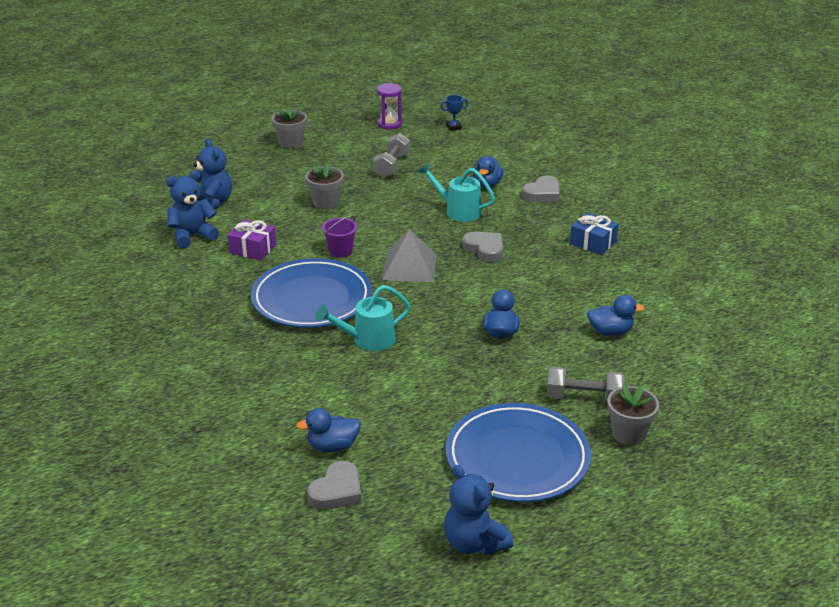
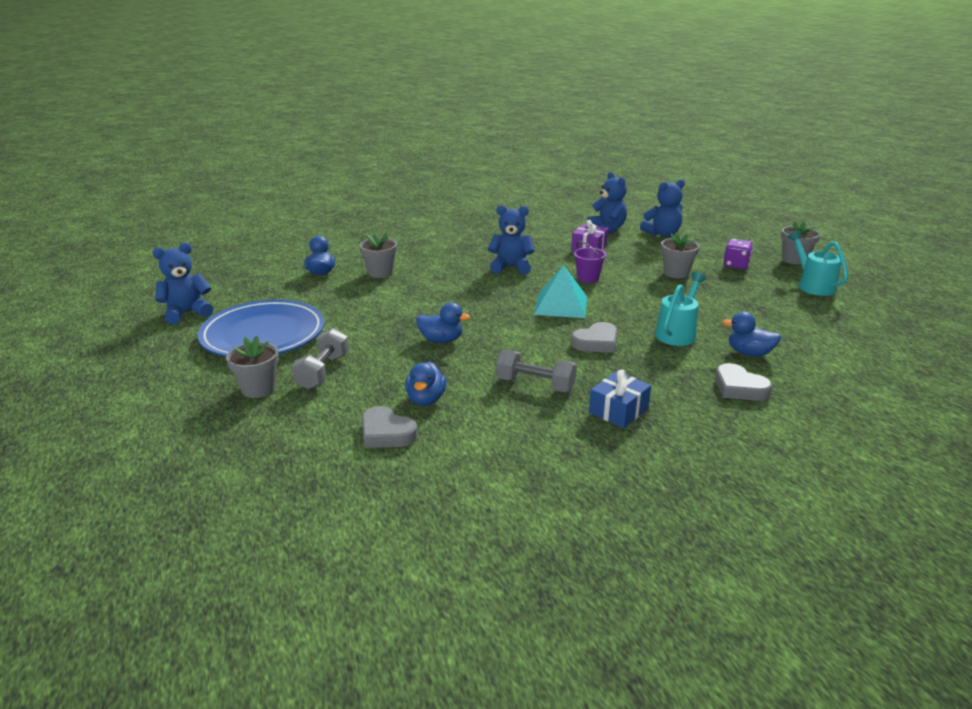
camera: 95 degrees right, 5 degrees down
(304, 171) = (736, 265): none -> purple dice
(312, 299) = (511, 267): blue plate -> blue teddy bear
(331, 394) = (380, 273): none -> grey flower pot
(337, 491) = (274, 273): grey heart -> grey heart (386, 433)
(367, 340) = (446, 285): turquoise watering can -> turquoise watering can (812, 285)
(389, 124) = (877, 305): purple hourglass -> none
(392, 166) = (769, 303): grey dumbbell -> grey dumbbell (535, 385)
(409, 267) = (561, 305): grey pyramid -> turquoise pyramid
(454, 127) = (898, 342): blue trophy -> none

